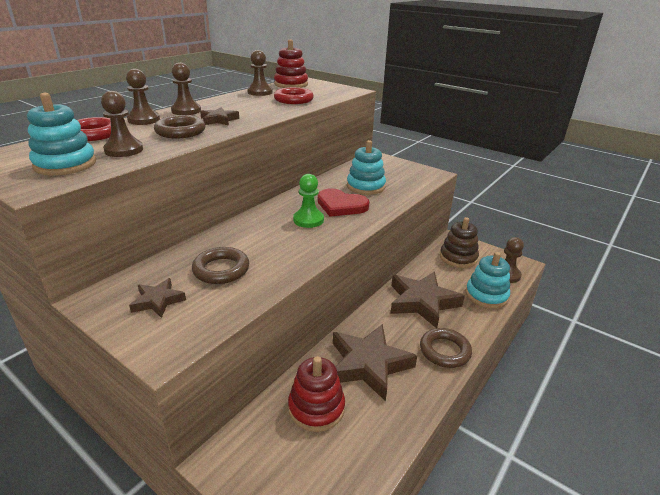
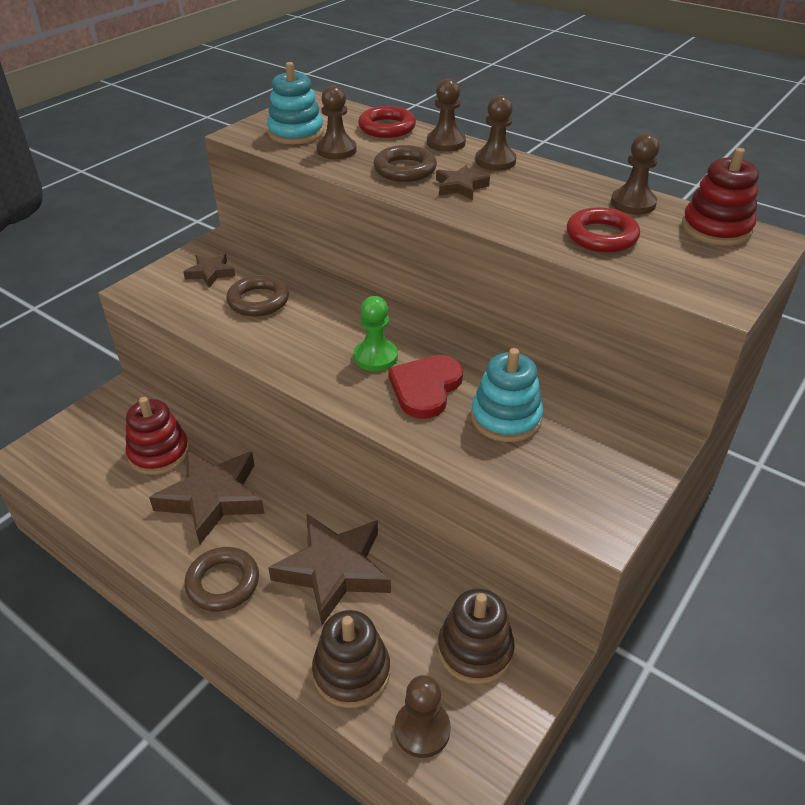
camera: 90 degrees right, 10 degrees up
(486, 295) = (351, 672): turquoise stacking toy -> brown stacking toy

